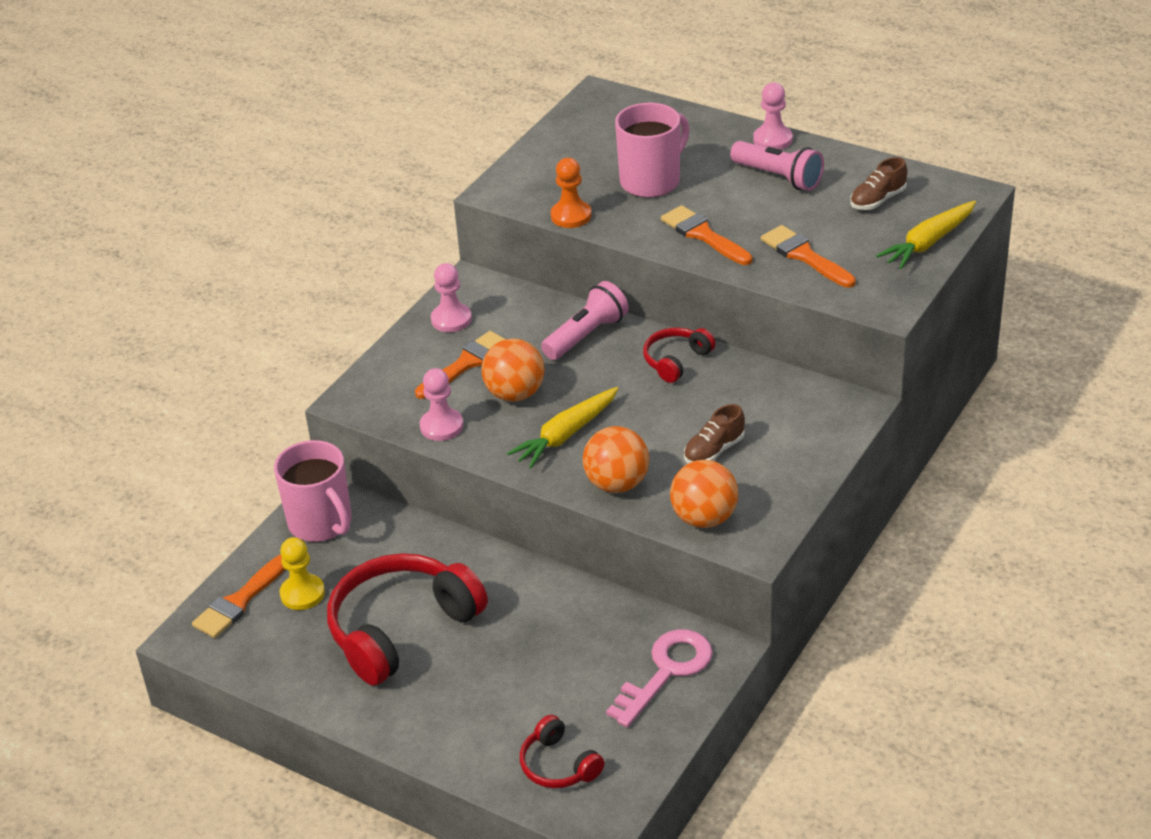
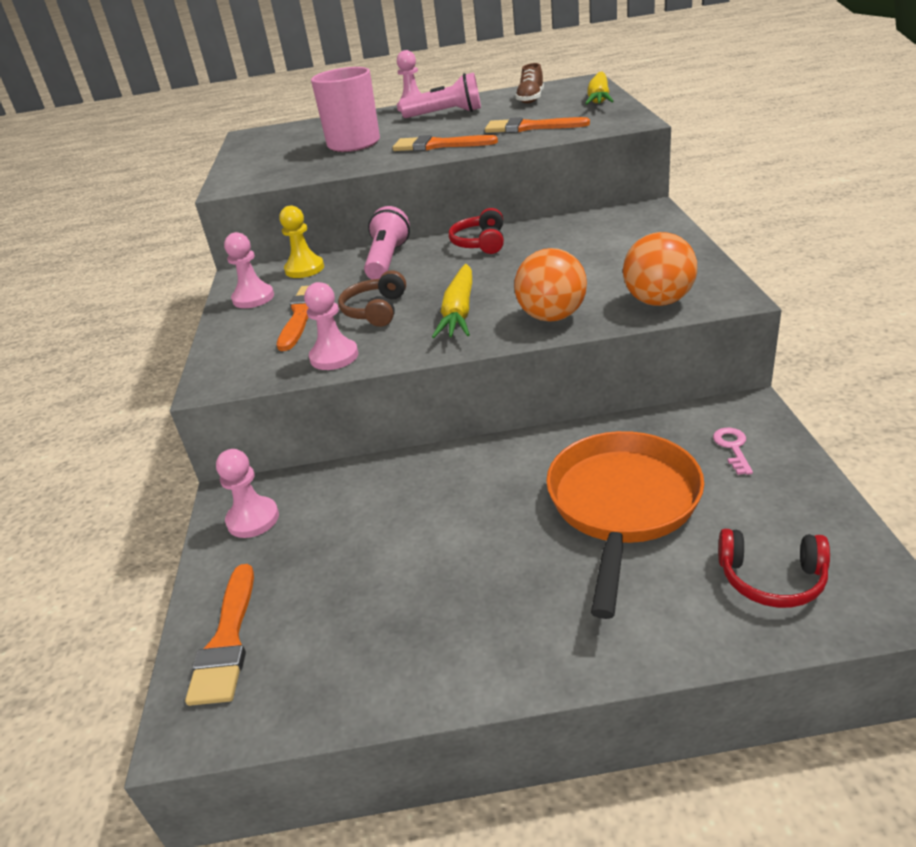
camera: 35 degrees left, 5 degrees down
(302, 594) = (298, 590): yellow pawn -> yellow pawn (304, 269)
(321, 523) = (253, 519): pink mug -> pink pawn
(401, 629) = (447, 558): red headphones -> none
(515, 394) = (375, 310): orange ball -> brown headphones
(541, 664) = (622, 505): none -> orange pan
(571, 216) = (315, 173): orange pawn -> none
(666, 671) = (733, 447): pink key -> pink key, size x0.47
(714, 451) = (594, 268): brown shoe -> none

